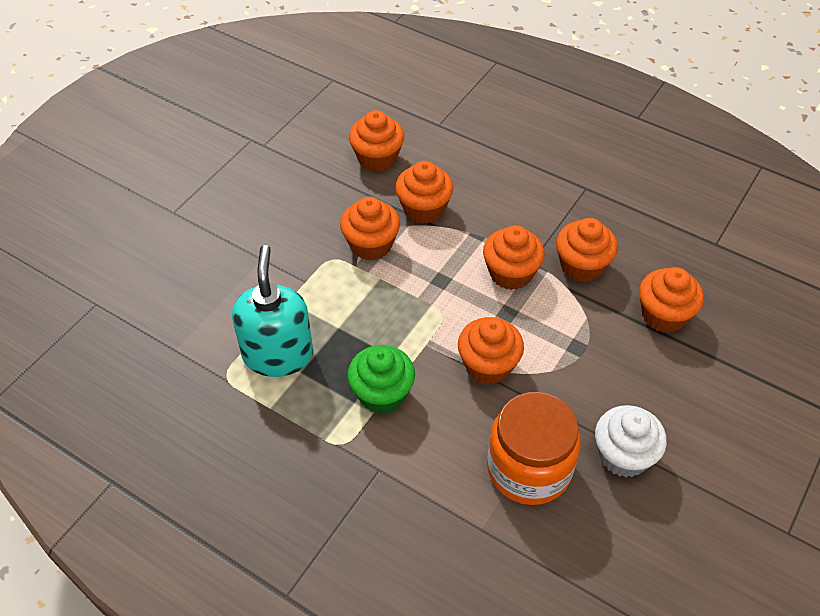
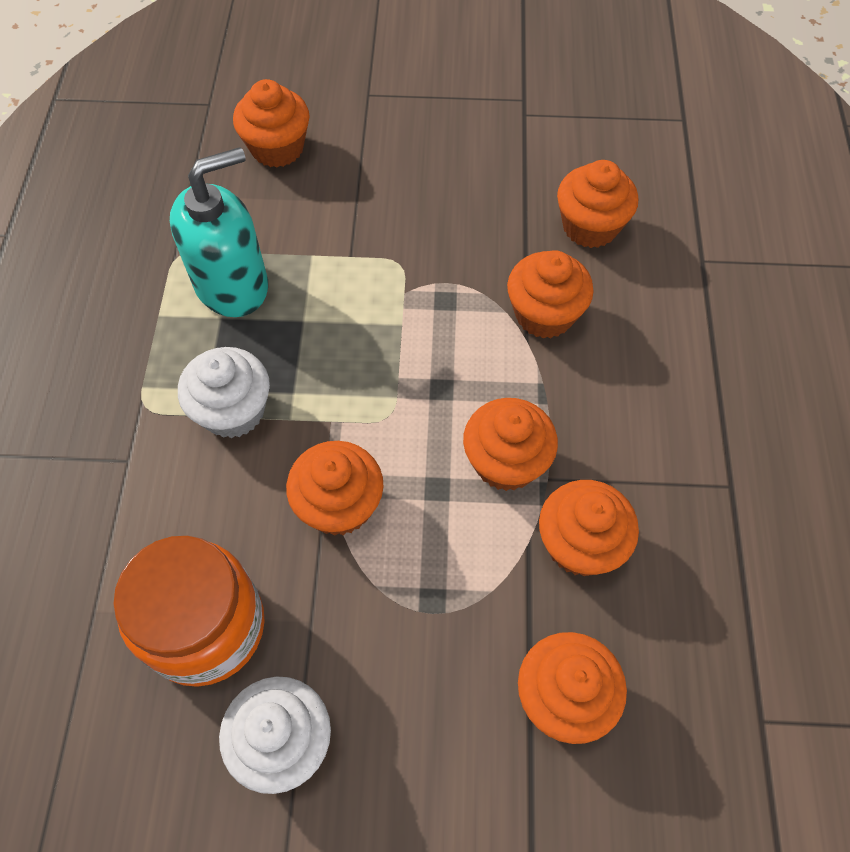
camera: 60 degrees right, 10 degrees up
(371, 244) = (447, 289): orange cupcake -> orange cupcake (277, 148)
(382, 394) = (233, 411): green cupcake -> white cupcake

